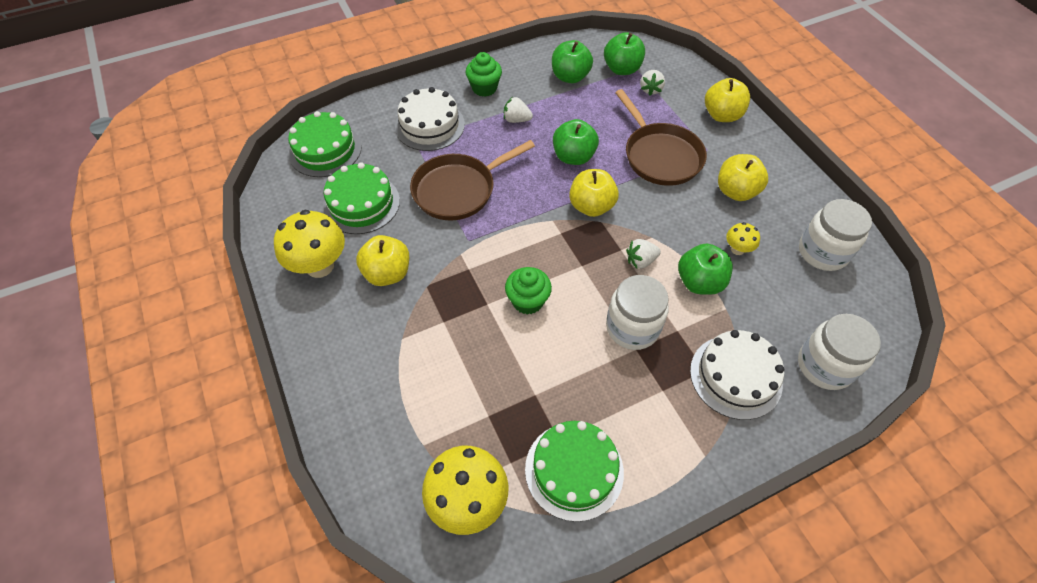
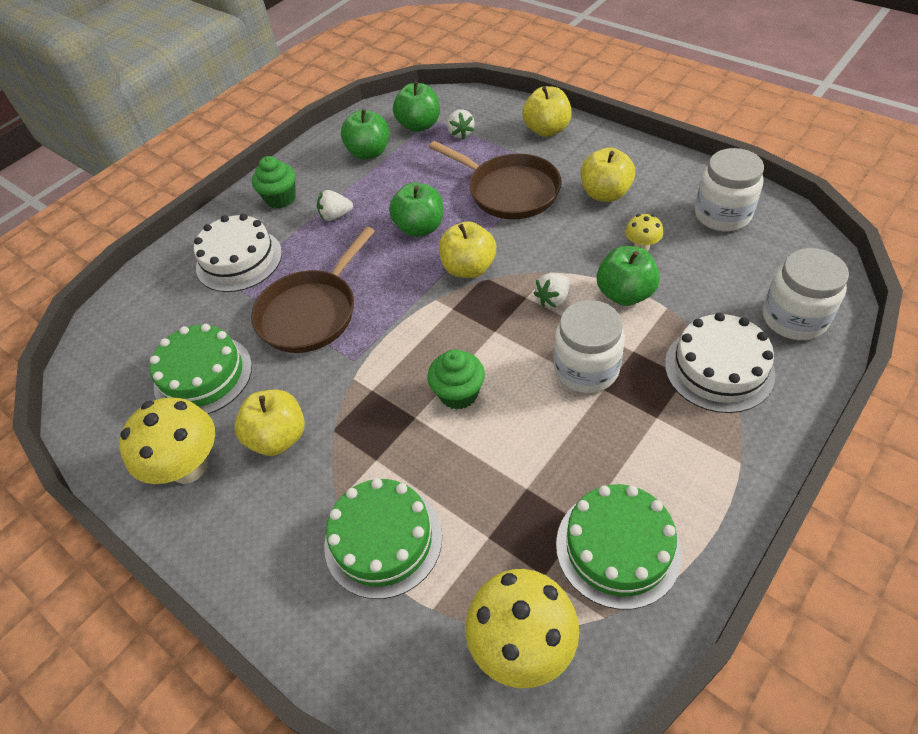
camera: 20 degrees left, 5 degrees down
(325, 150) = (125, 336): green cake -> green cake (383, 540)

